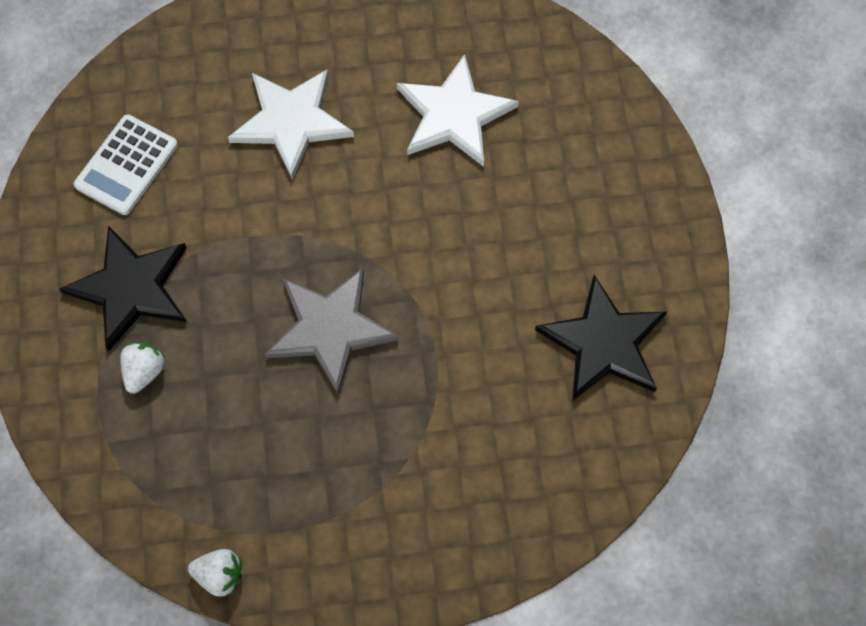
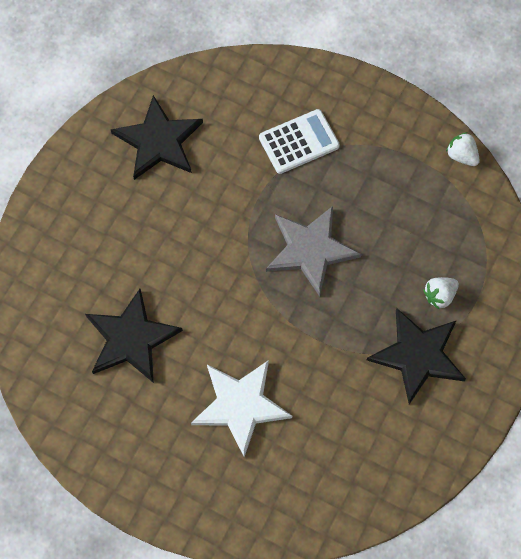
camera: 145 degrees left, 0 degrees up
(127, 165) = (371, 447): white calculator -> white calculator (299, 142)
(454, 115) = (131, 338): white star -> black star

